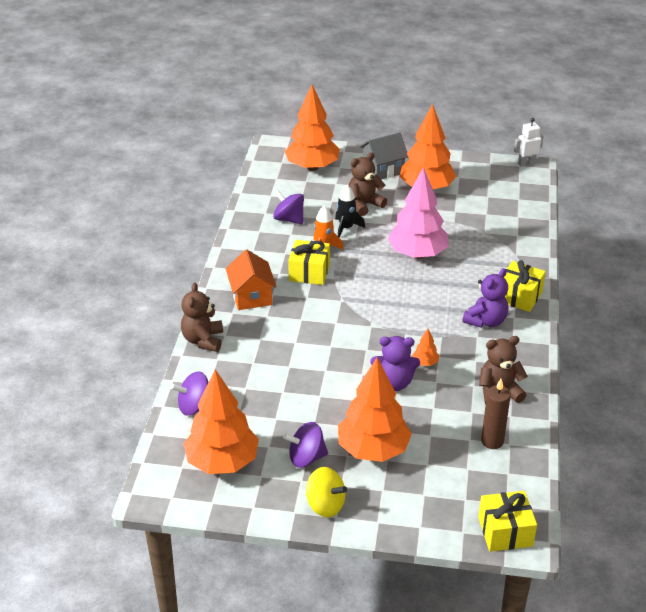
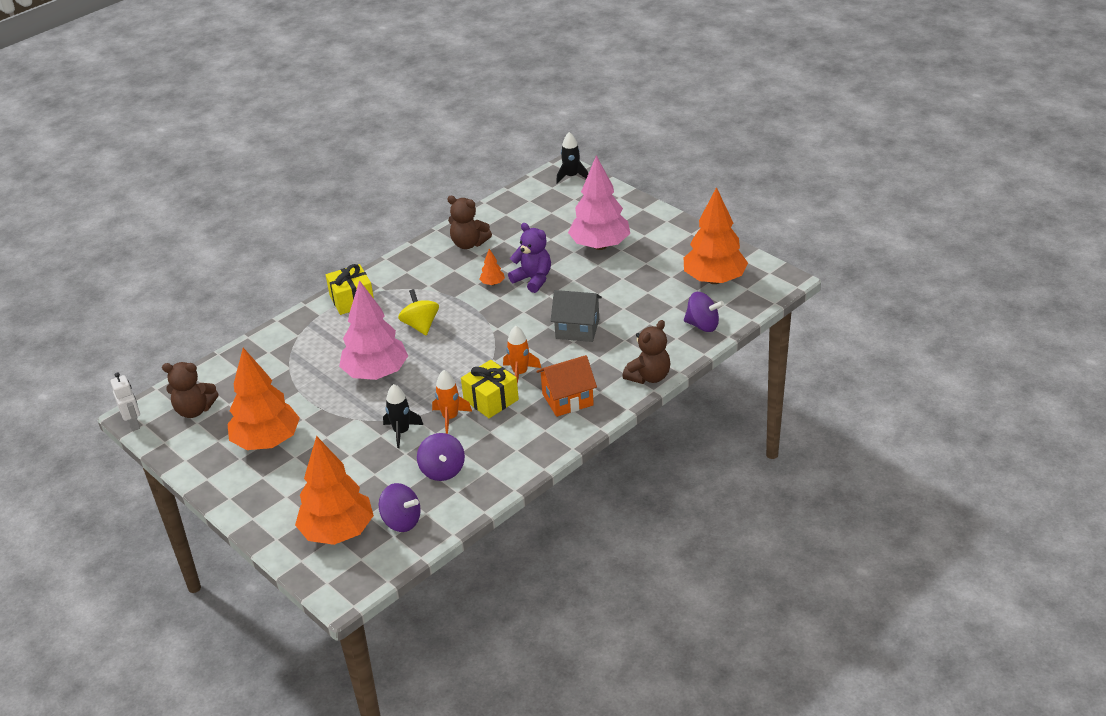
camera: 140 degrees left, 0 degrees up
(251, 296) = (567, 399): orange house -> orange house turned 45 degrees clockwise
(306, 458) = (651, 259): purple spinning top -> purple spinning top (401, 521)
(310, 299) = (520, 373): none -> orange rocket
(325, 505) = (667, 229): yellow spinning top -> yellow spinning top (420, 325)
(364, 204) = (350, 451): brown teddy bear -> brown teddy bear (194, 410)
(373, 450) = (600, 245): orange tree -> pink tree
(383, 169) = (273, 488): grey house -> grey house (577, 329)
(486, 321) = (405, 293): purple teddy bear -> none
(492, 441) = (515, 219): brown candle -> none
(505, 531) = (571, 176): yellow gift -> black rocket
(526, 163) = (134, 423): white robot -> white robot turned 135 degrees counterclockwise

